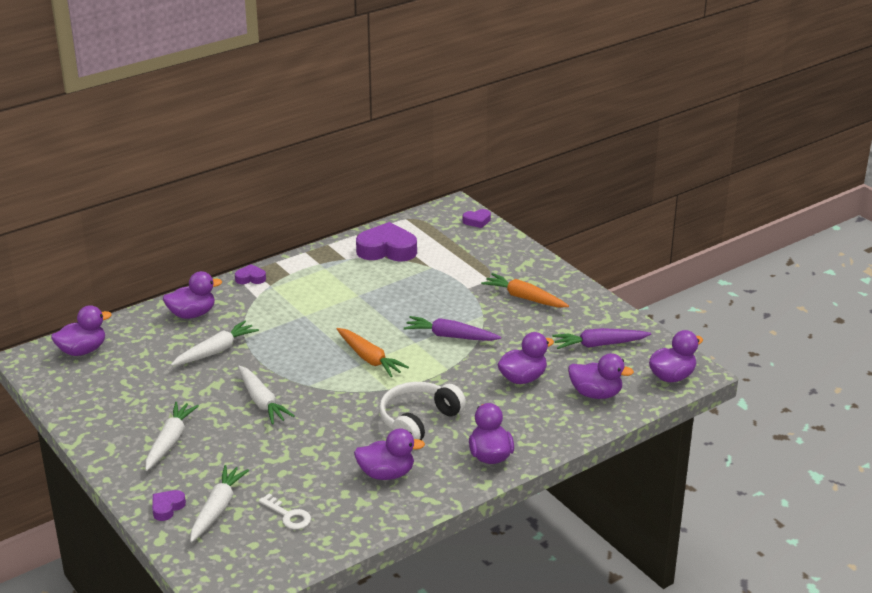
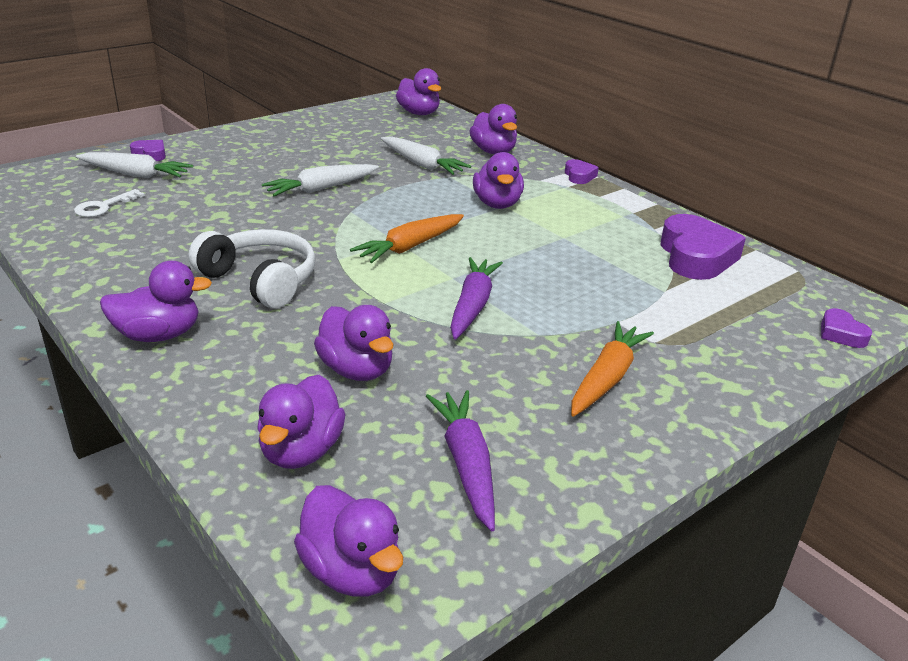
camera: 85 degrees right, 0 degrees up
(170, 441) = (259, 151): white carrot -> none
(386, 474) = (152, 259): purple duck -> purple duck (497, 204)

